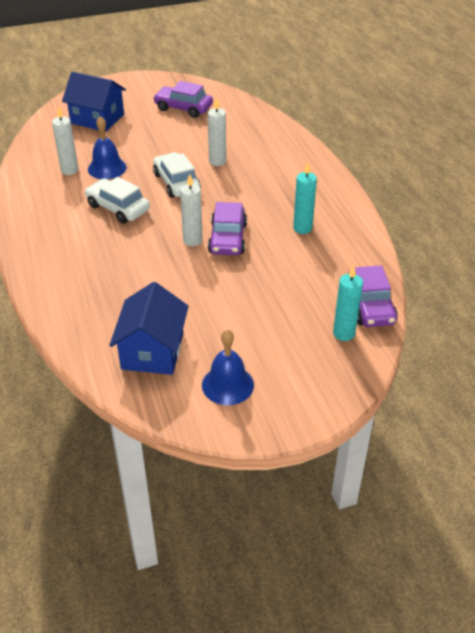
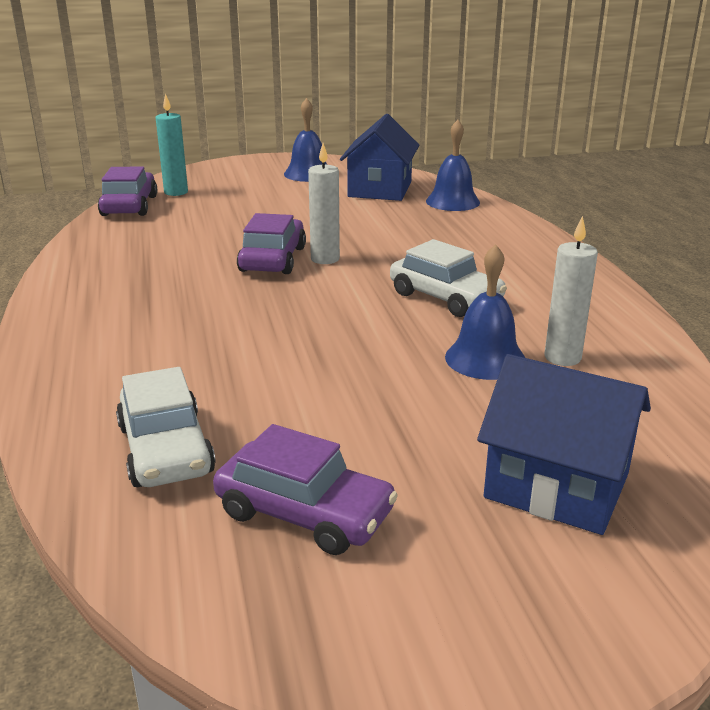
camera: 175 degrees left, 15 degrees down
(87, 329) = (452, 201): none -> blue bell
(176, 182) = (342, 329): white car -> white car (166, 449)
(217, 161) = (252, 362): white candle -> none
(302, 228) = (155, 265): turquoise candle -> none

